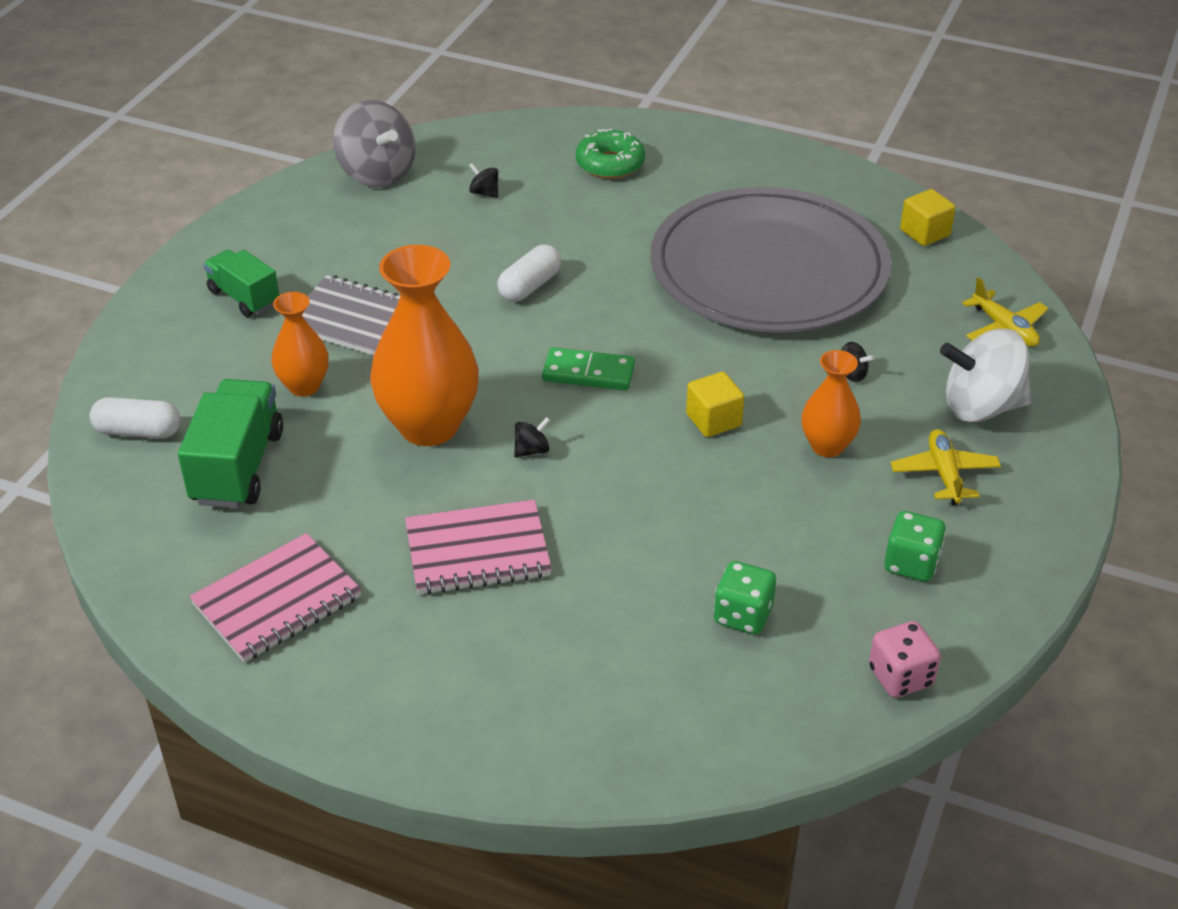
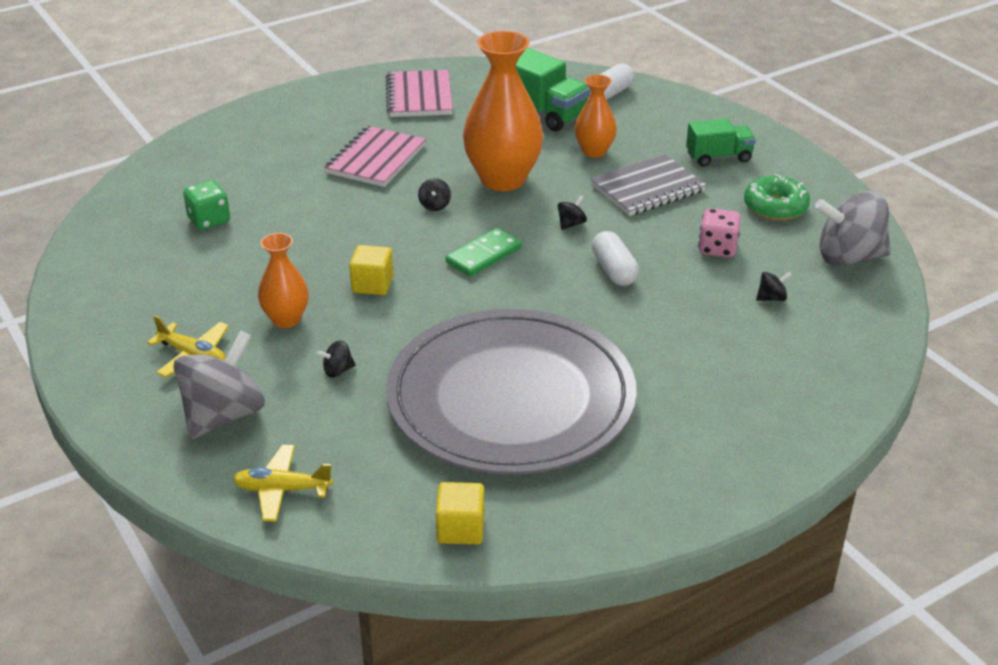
camera: 125 degrees right, 5 degrees down
(474, 342) = (571, 224): none -> black spinning top
(610, 164) = (762, 384): green donut -> green donut (775, 207)
(900, 677) = (93, 250): pink dice -> pink dice (717, 248)
(911, 564) = (151, 298): green dice -> none
(981, 407) = (223, 415): white spinning top -> grey spinning top

